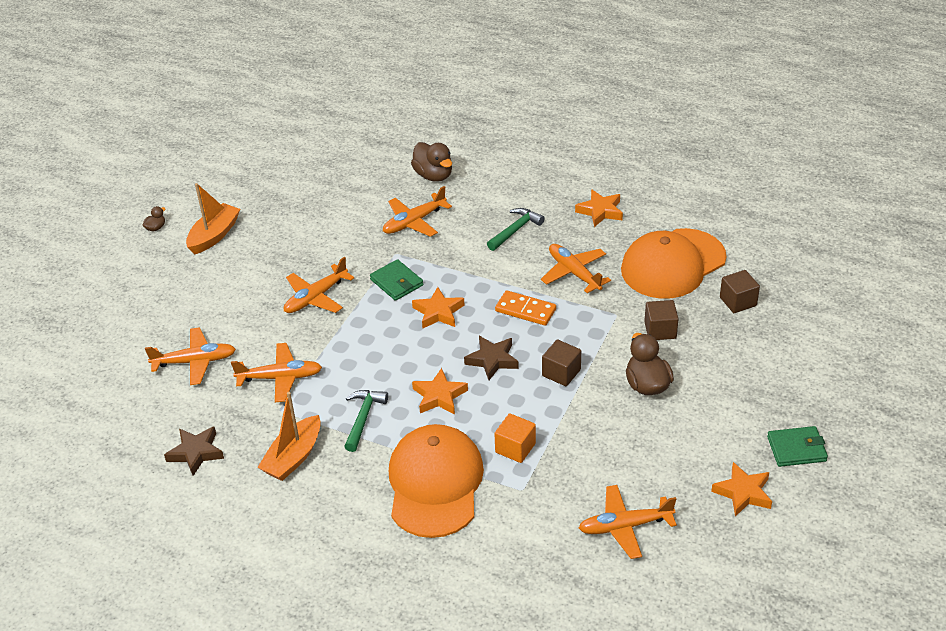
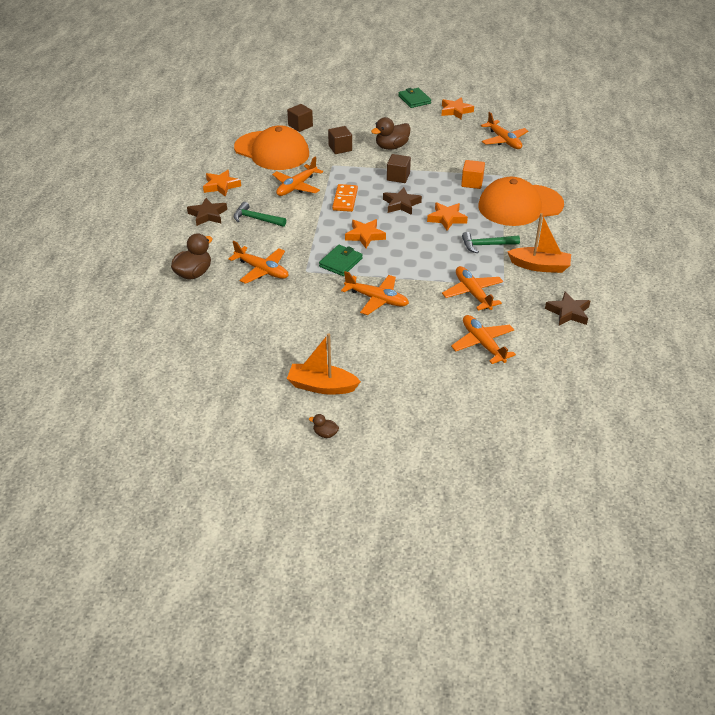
camera: 110 degrees left, 0 degrees up
(540, 195) = (208, 215): none -> brown star

